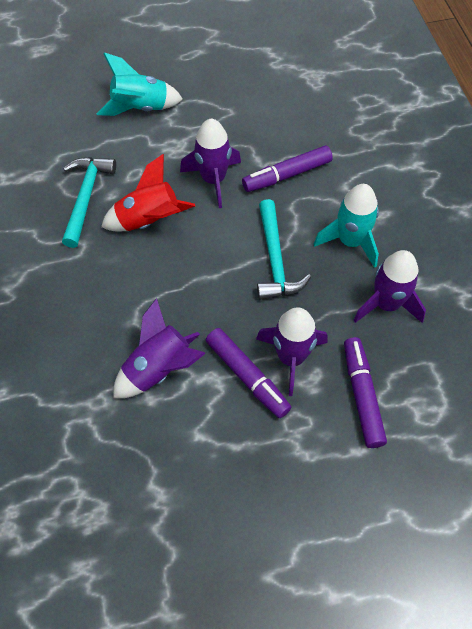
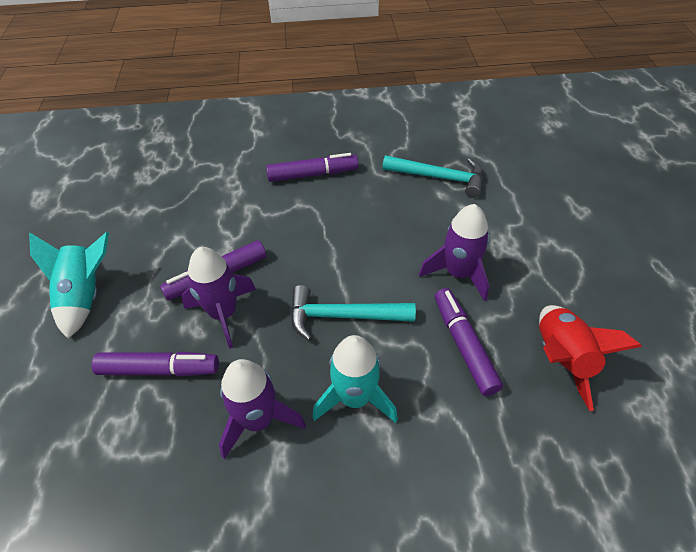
camera: 100 degrees right, 10 degrees down
(84, 316) = (312, 174): none -> purple marker
(140, 108) = (562, 220): turquoise rocket -> turquoise rocket (85, 296)
(149, 220) = (407, 219): red rocket -> red rocket (561, 359)
(159, 369) = (247, 217): purple rocket -> none

